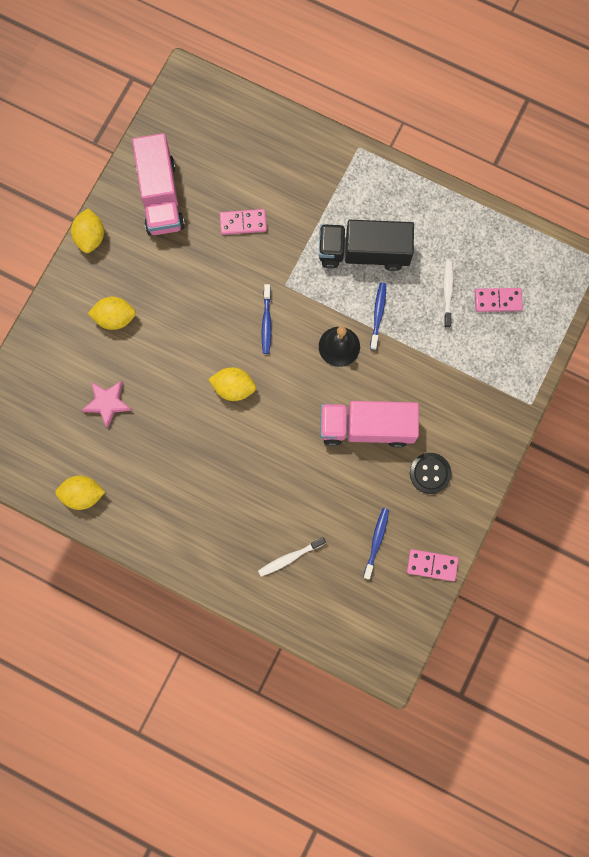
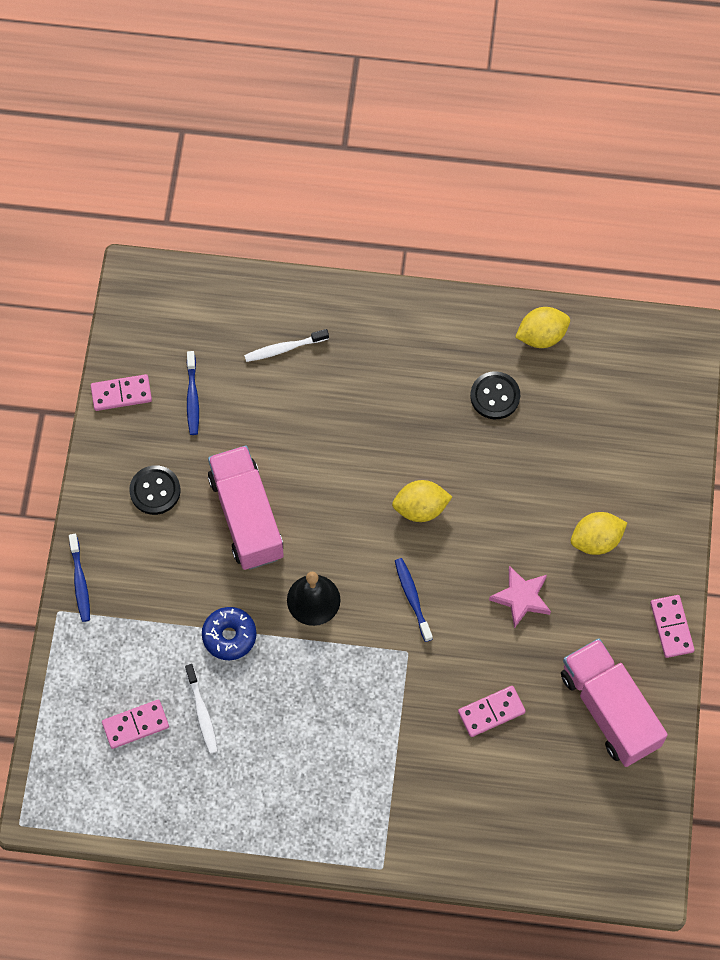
camera: 160 degrees right, 10 degrees down
(90, 237) = (671, 627): yellow lemon -> pink domino
(107, 403) = (559, 441): pink star -> pink star (521, 598)
(140, 457) = (495, 396): none -> black button
(289, 558) = (284, 348): white toothbrush -> white toothbrush turned 150 degrees counterclockwise
(363, 252) = (325, 727): black truck -> none
(367, 427) = (246, 517): pink truck -> pink truck turned 90 degrees counterclockwise
(378, 314) = (279, 655): blue toothbrush -> blue toothbrush (80, 582)
(410, 341) = (229, 636): none -> blue donut

